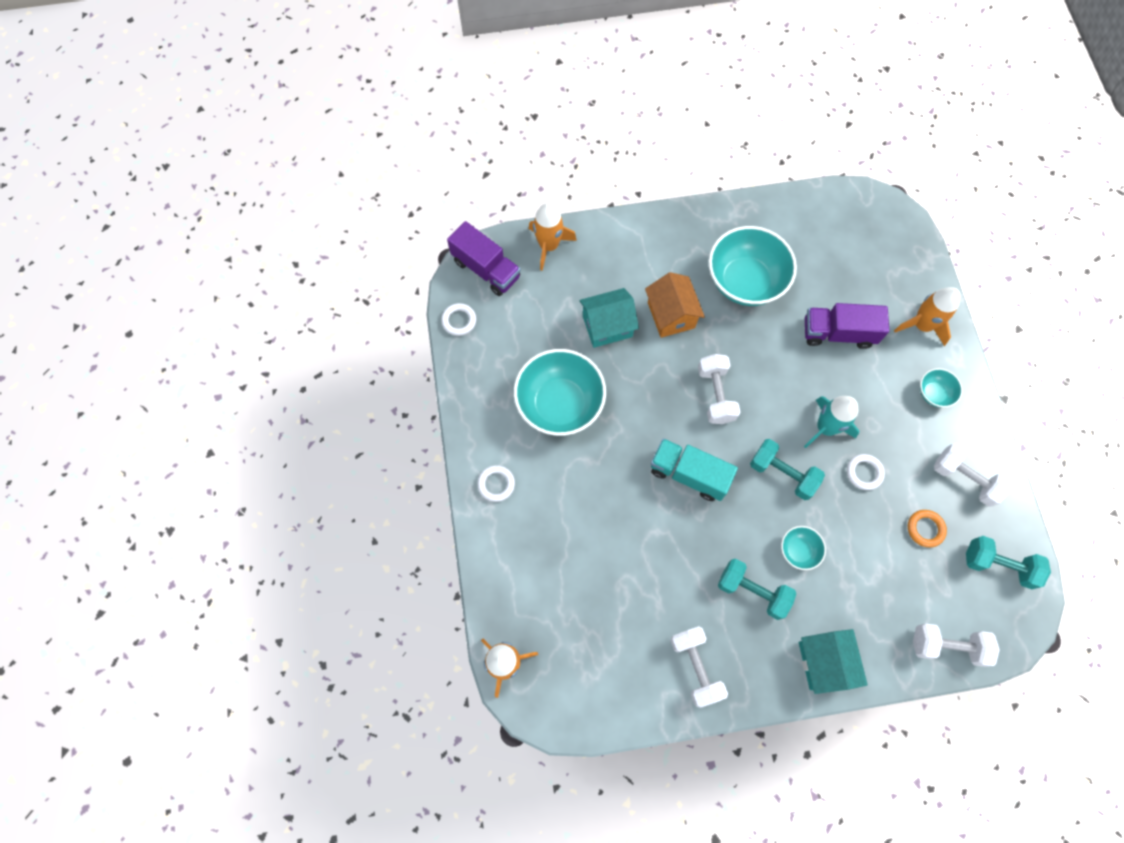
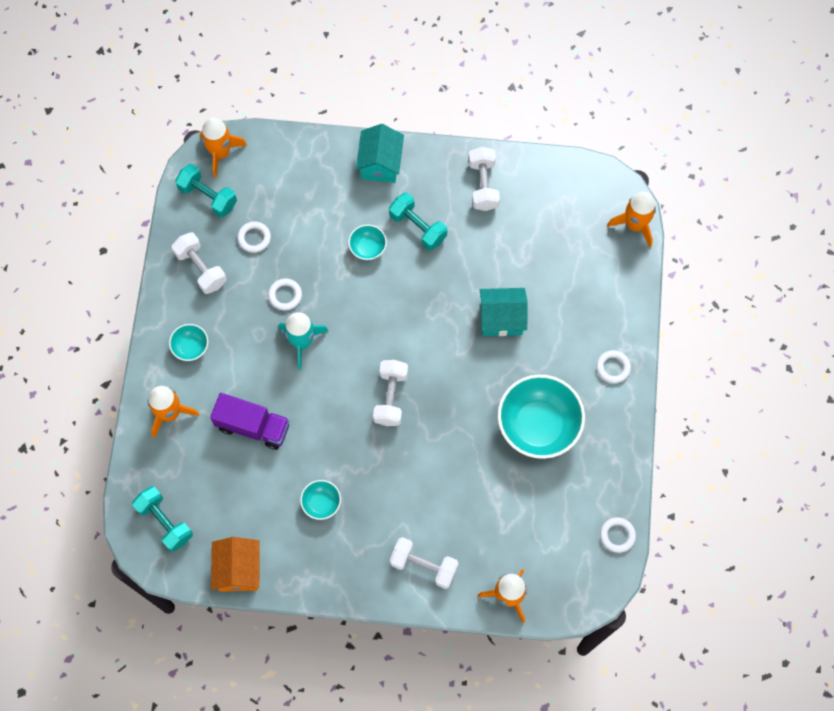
camera: 165 degrees left, 0 degrees up
(486, 269) = (578, 586): purple truck -> none
(607, 326) = (472, 491): turquoise house -> turquoise house (501, 318)
(671, 315) = (406, 487): orange house -> orange house (238, 570)
(689, 474) = (439, 333): turquoise truck -> none
(745, 281) = (321, 503): turquoise bowl -> turquoise bowl, size x0.46
(782, 474) = (356, 312): turquoise dumbbell -> turquoise dumbbell (165, 522)
(925, 529) = (254, 238): orange ring -> white ring
(947, 646) = (279, 151): white dumbbell -> white dumbbell (424, 565)
(1011, 624) = (221, 153): none -> orange rocket

